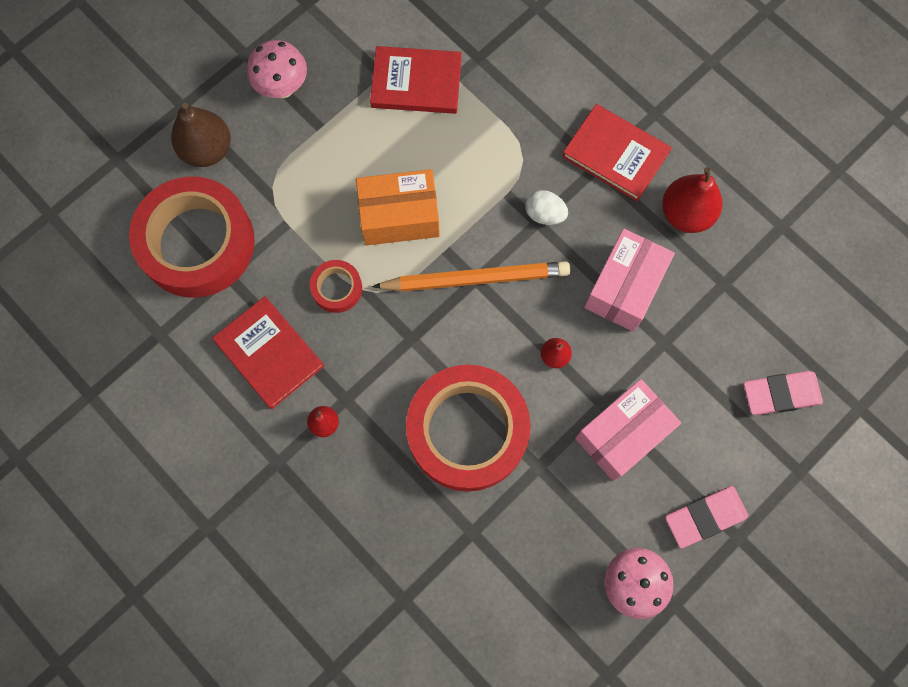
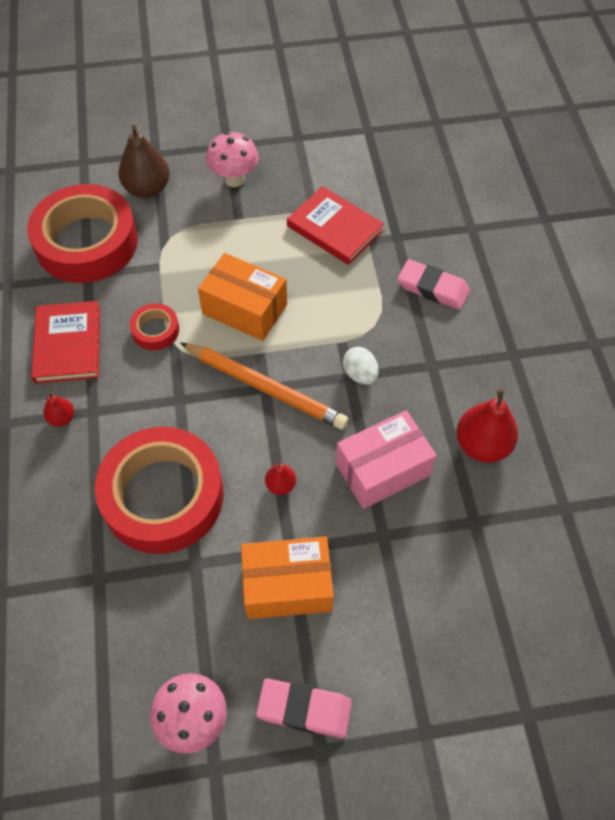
camera: 35 degrees right, 15 degrees down
(615, 154) = (455, 365): red book -> none
(622, 434) = (287, 586): pink box -> orange box
(780, 394) = (458, 650): pink eraser -> pink eraser (433, 288)

